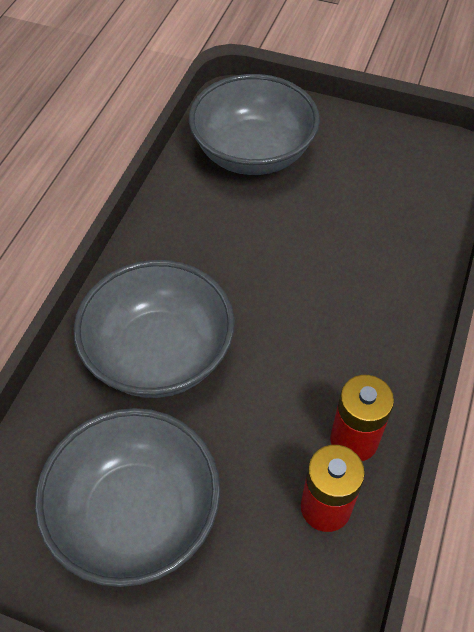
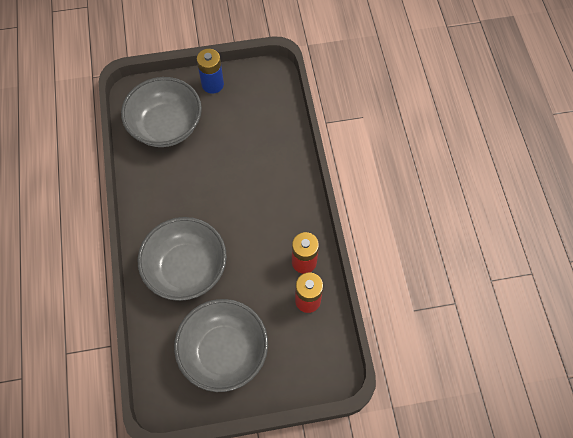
camera: 30 degrees left, 10 degrees up
(352, 129) = (212, 84): none -> blue battery

